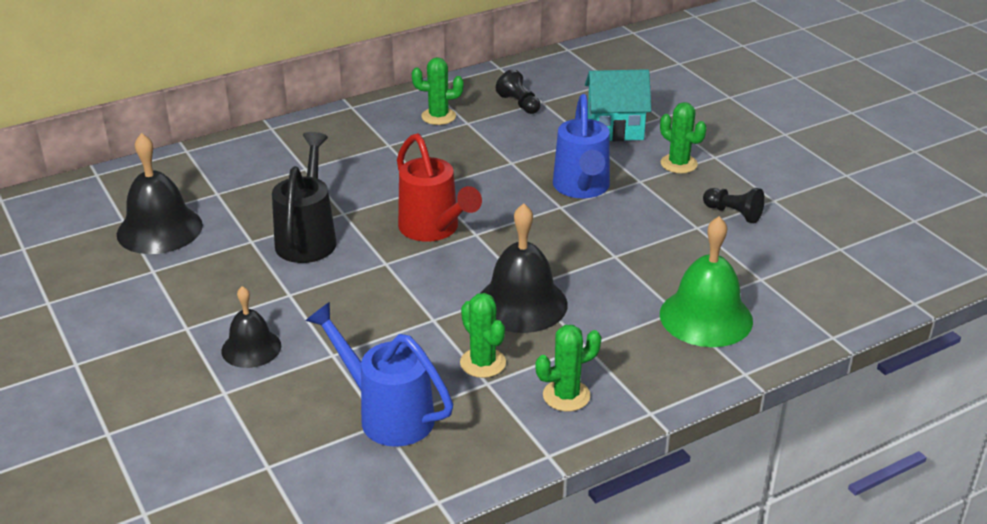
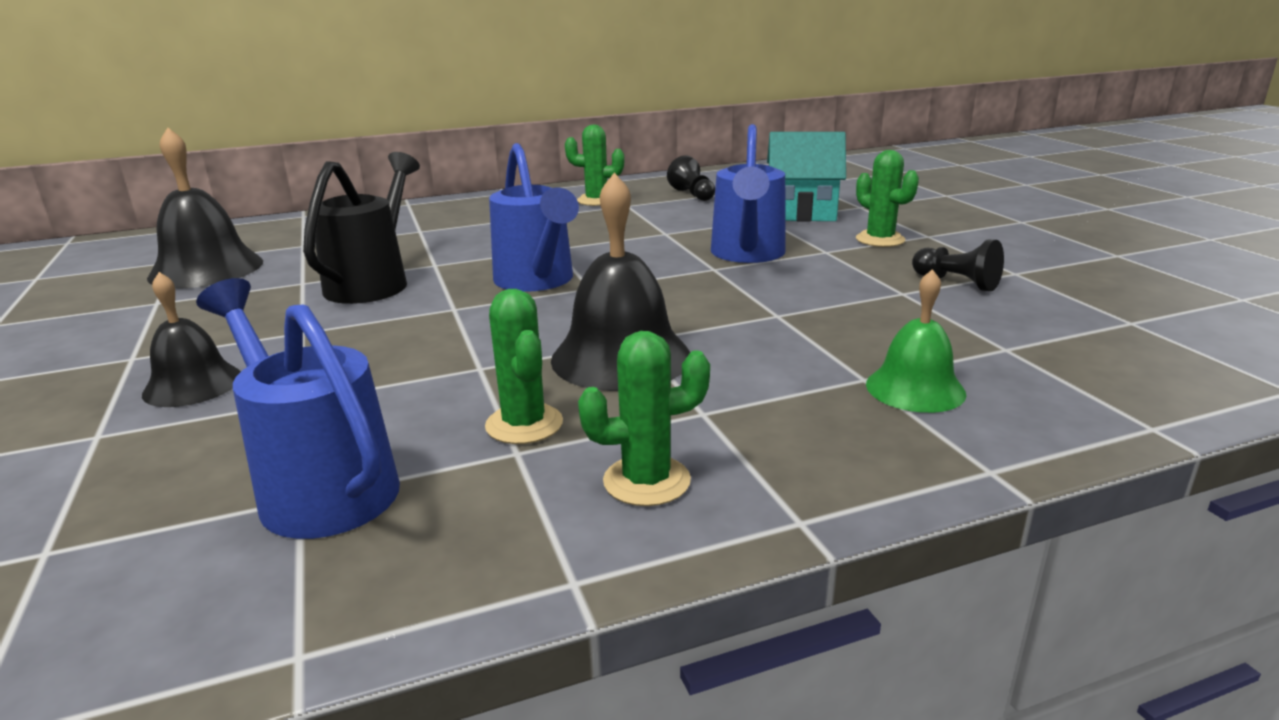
camera: 10 degrees right, 10 degrees down
(433, 229) = (537, 281): red watering can -> blue watering can
(706, 317) = (915, 388): green bell -> green bell, size x0.62

